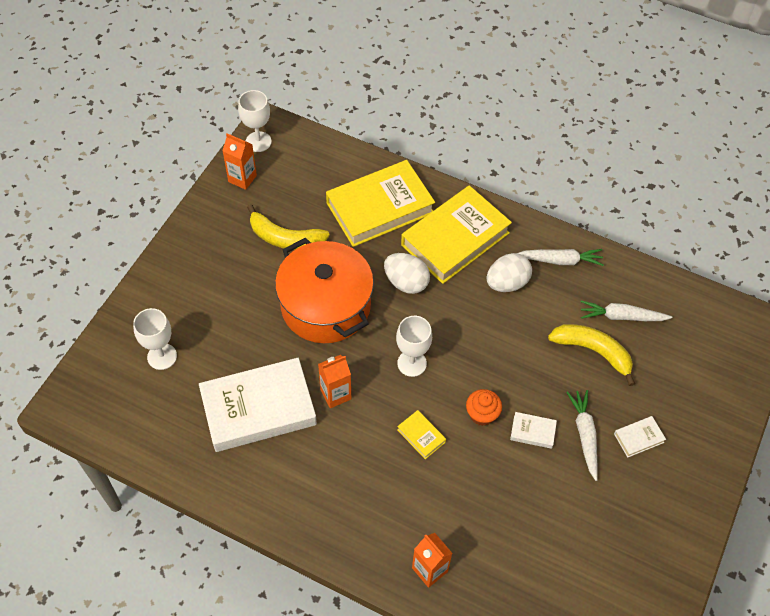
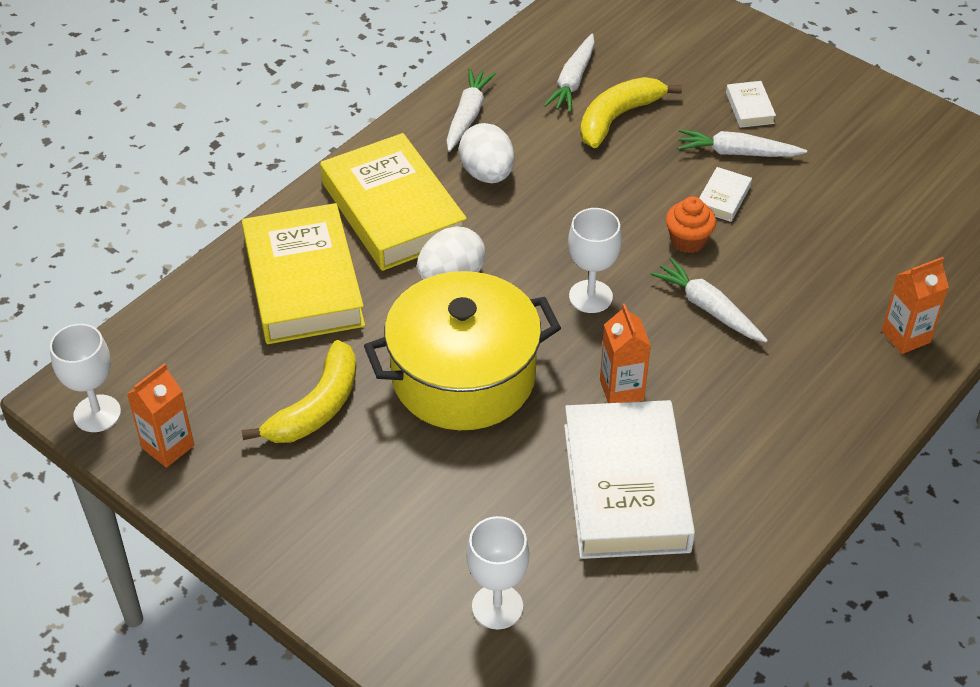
camera: 75 degrees left, 10 degrees down
(325, 306) = (463, 377): orange pot -> yellow pot
(421, 436) = (708, 308): yellow book -> white carrot

